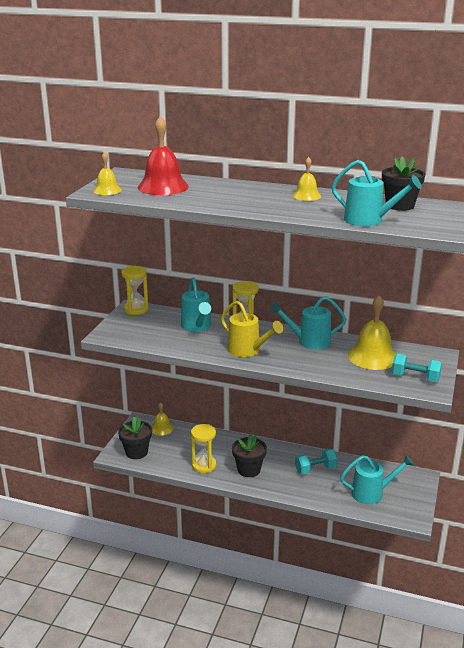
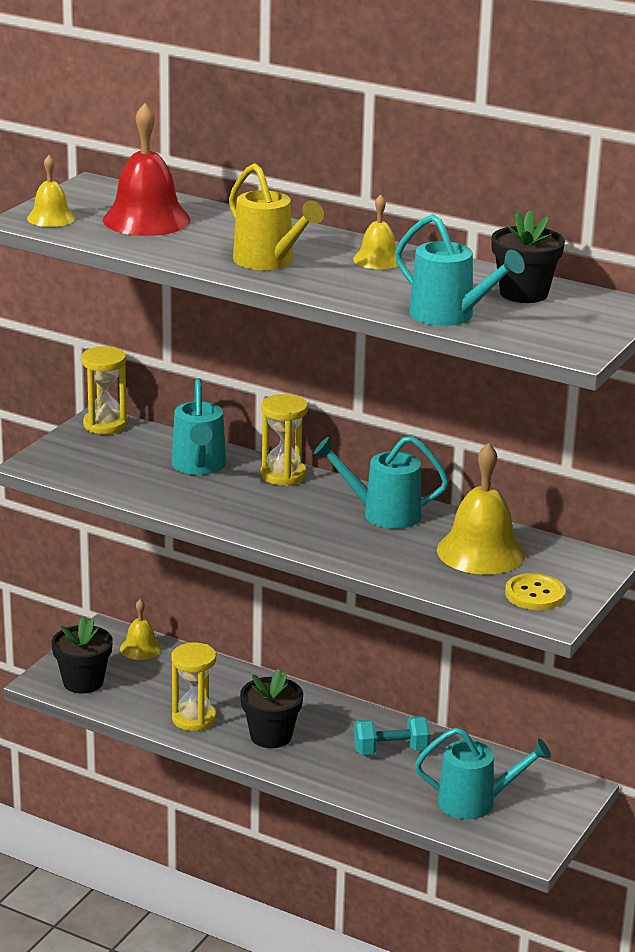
camera: 10 degrees right, 0 degrees up
(248, 351) = (268, 517): yellow watering can -> yellow watering can (269, 262)
(415, 377) = (534, 594): turquoise dumbbell -> yellow button

